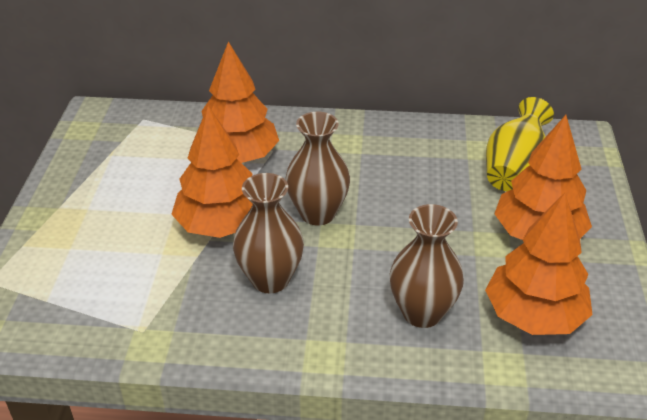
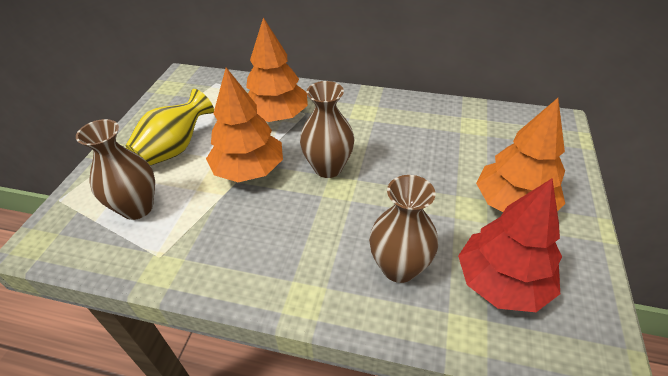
camera: 10 degrees right, 5 degrees up
(270, 279) = (275, 221): brown vase -> brown vase (137, 207)
(514, 170) = (498, 145): yellow vase -> yellow vase (175, 148)
(534, 315) = (502, 282): orange tree -> red tree

